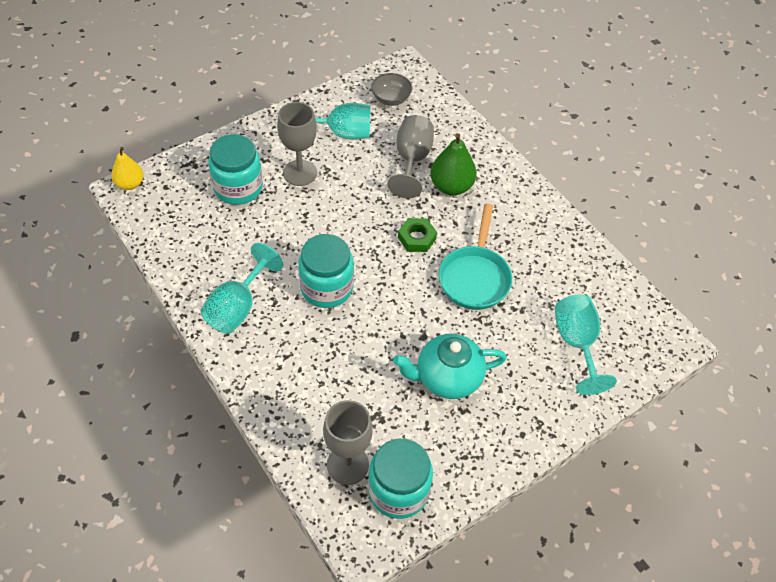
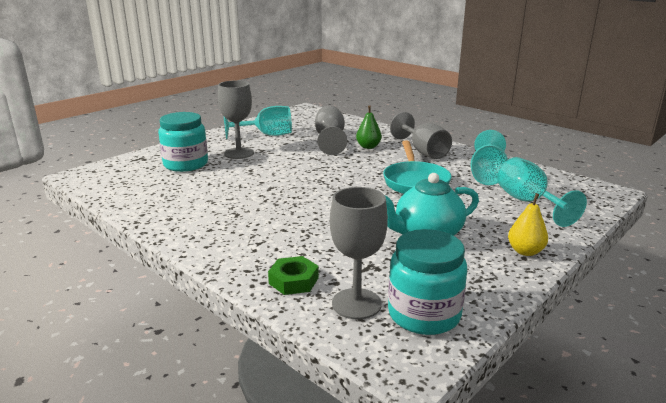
camera: 10 degrees left, 30 degrees down
(130, 184) = (83, 172): yellow pear -> yellow pear (525, 251)
(237, 307) = (200, 221): turquoise goblet -> turquoise goblet (487, 175)
(326, 287) = (284, 201): turquoise jar -> none
(391, 99) = (300, 120): grey bowl -> none
(417, 238) = (353, 170): green nut -> green nut (293, 281)
(451, 186) = (368, 147): green pear -> green pear, size x0.66
(511, 211) = (423, 152): none -> grey goblet

